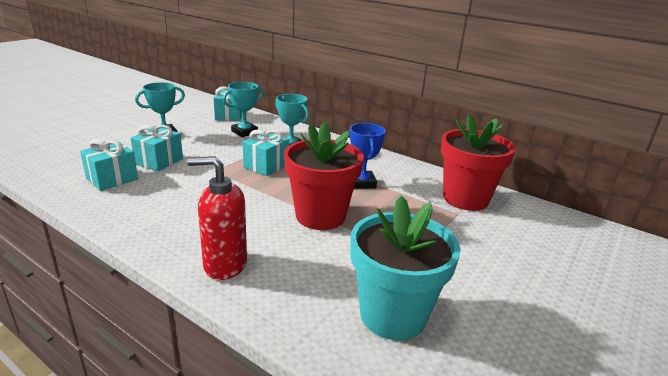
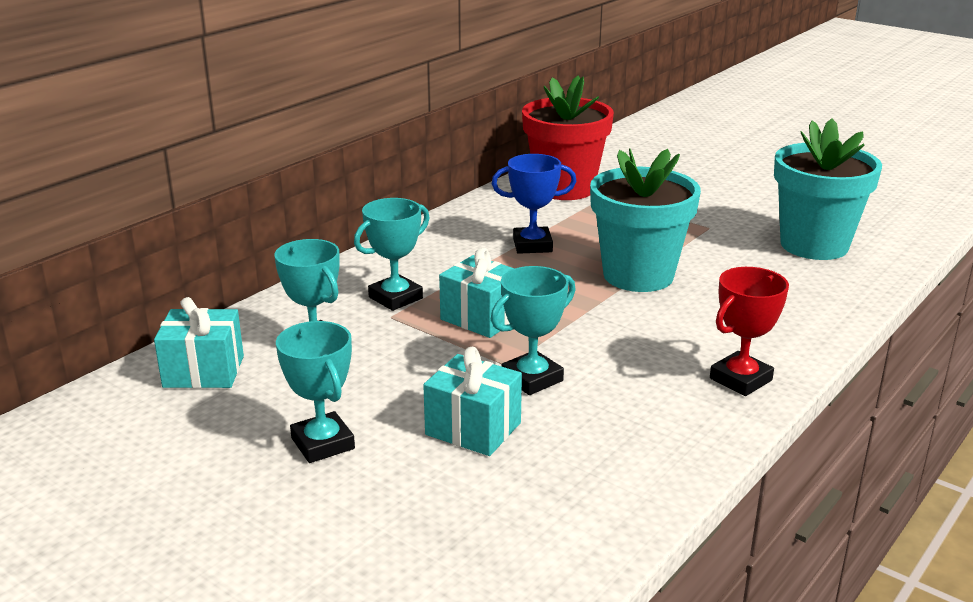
camera: 85 degrees left, 0 degrees up
(112, 179) = (562, 470): turquoise gift -> none
(169, 239) = (740, 379): none -> red trophy
(198, 176) = (532, 378): none -> turquoise trophy
(224, 265) = (779, 334): red soap dispenser -> none
(320, 216) = (638, 275): red flower pot -> turquoise flower pot

